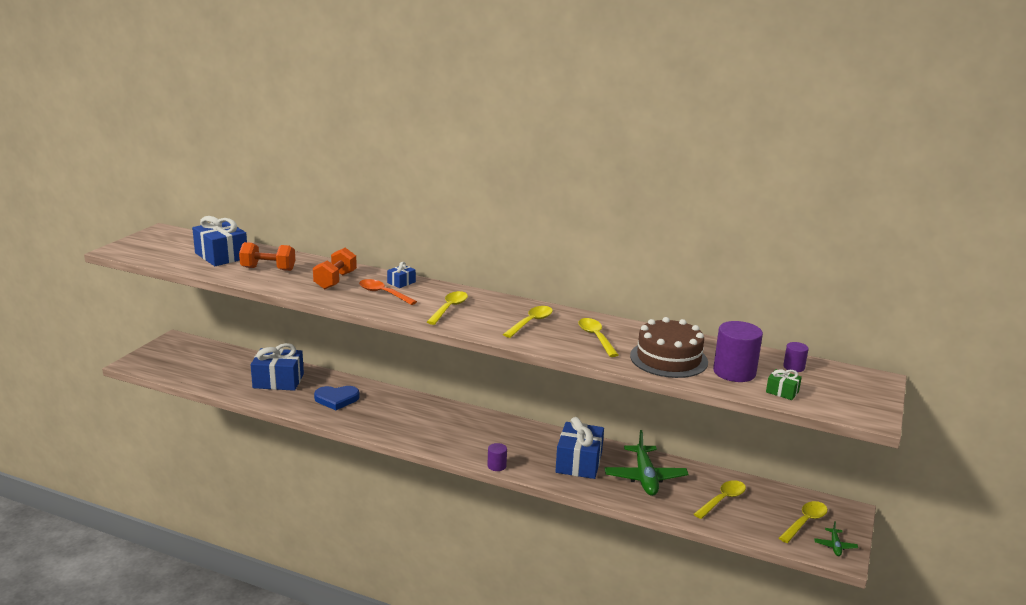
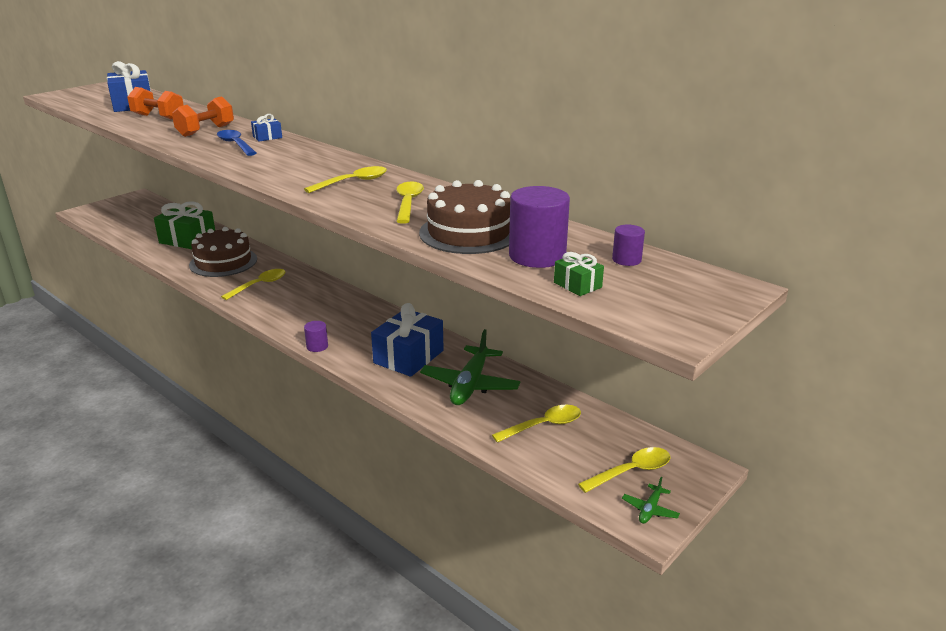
camera: 20 degrees right, 5 degrees up
(278, 381) = (187, 240): blue gift -> green gift
(336, 399) = (223, 262): blue heart -> brown cake
(383, 293) = (235, 144): orange spoon -> blue spoon
(449, 308) = (283, 162): yellow spoon -> yellow spoon (259, 285)

